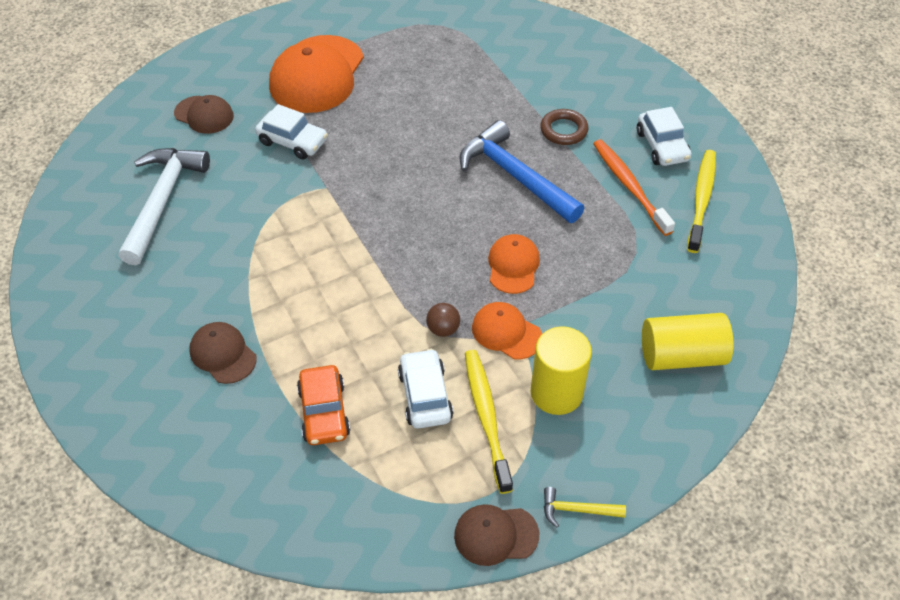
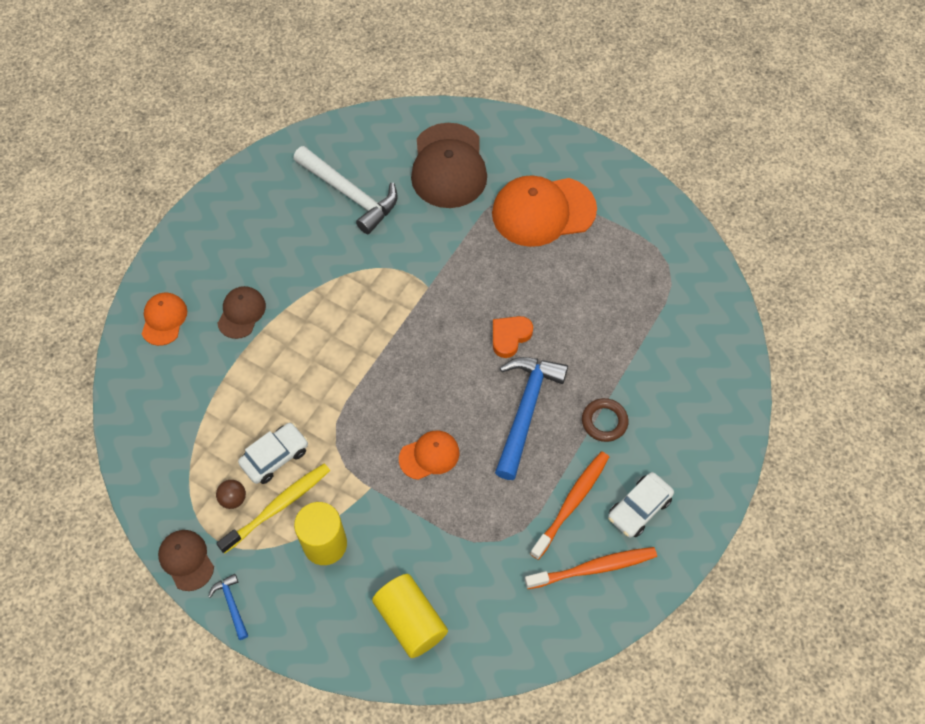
camera: 60 degrees right, 10 degrees up
(162, 201) = (350, 194): white hammer -> white hammer turned 60 degrees clockwise
(204, 115) = (448, 166): brown cap -> brown cap, size x1.91
(293, 141) = (460, 238): white car -> none
(324, 412) = (228, 401): orange car -> none
(430, 153) = (510, 337): none -> orange heart
(443, 329) = (340, 438): brown ball -> brown ball (233, 499)
(506, 332) = (361, 482): orange cap -> orange cap (164, 319)
(576, 510) = (231, 604): yellow hammer -> blue hammer
(701, 199) = (593, 568): yellow toothbrush -> orange toothbrush

